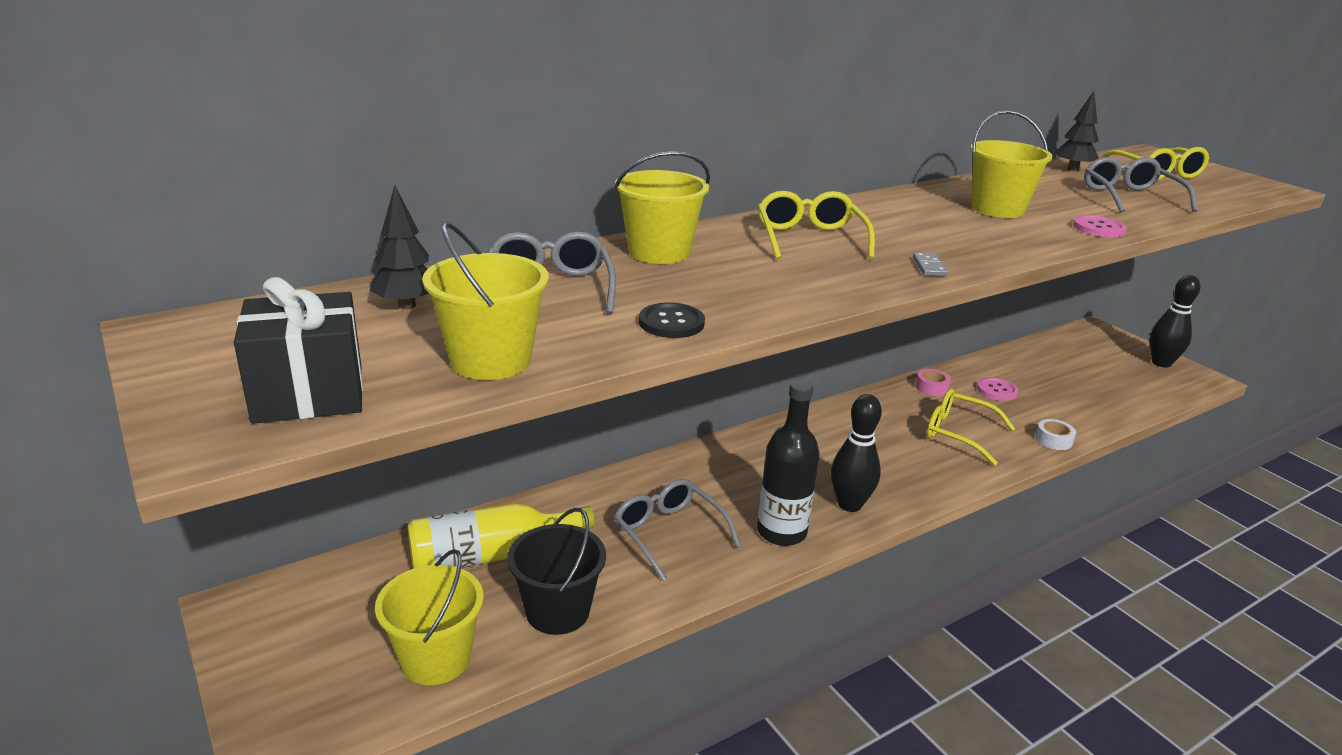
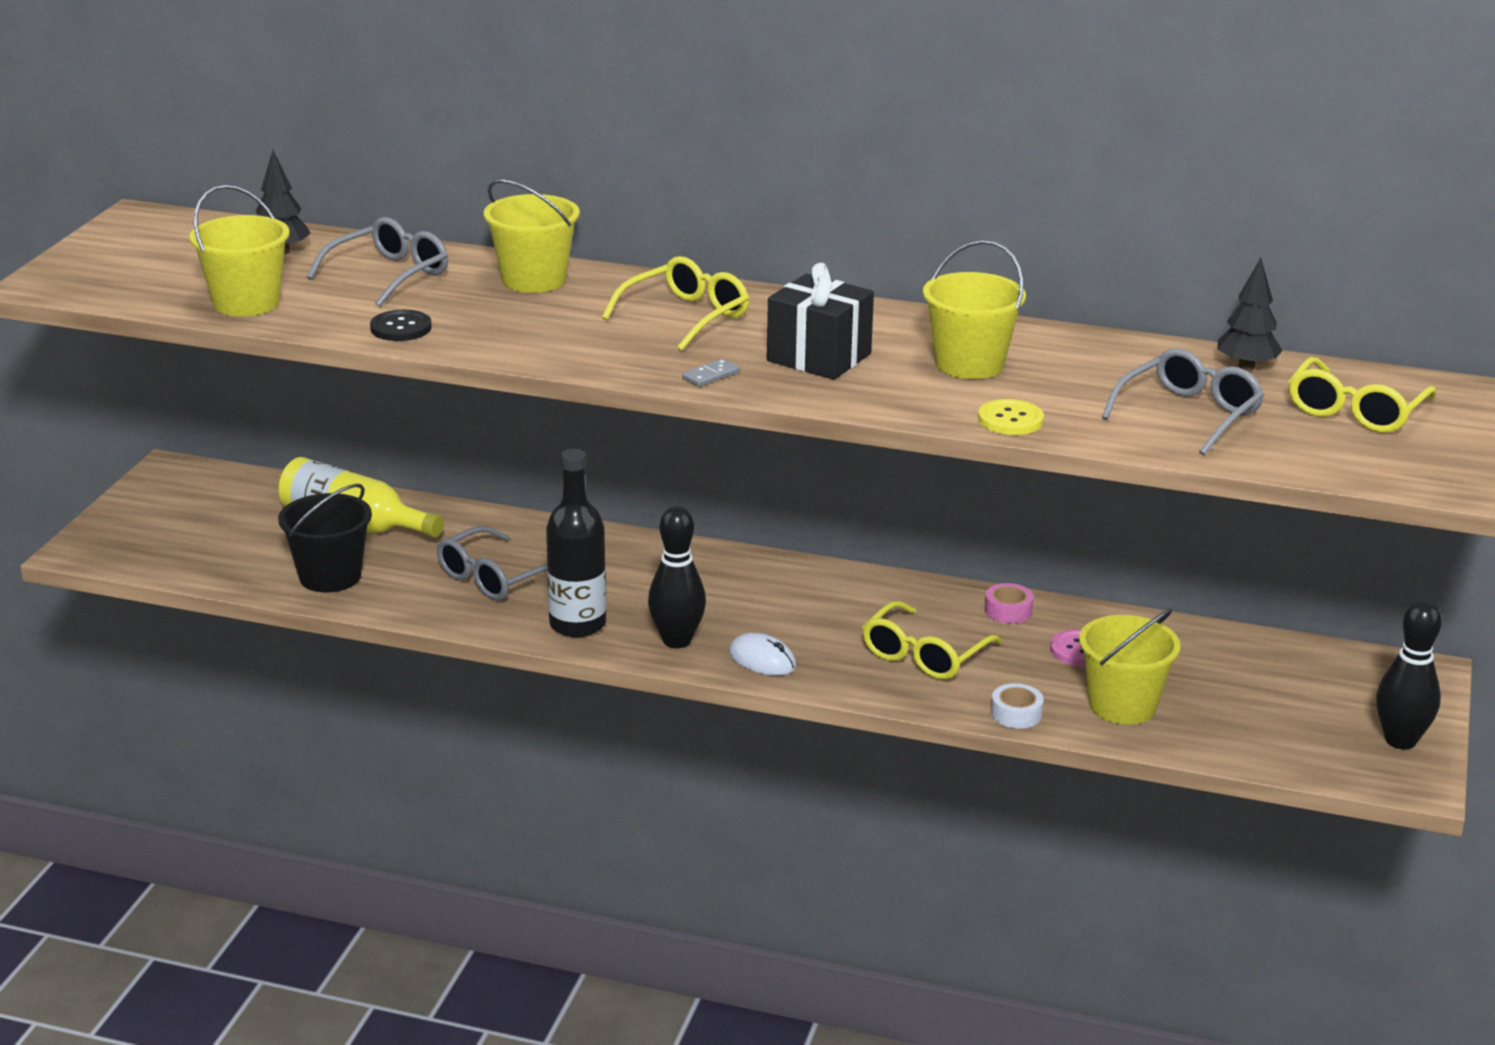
camera: 50 degrees right, 0 degrees up
(309, 394) = (126, 281): black gift -> black gift (819, 357)
(436, 658) = (220, 558): yellow bucket -> yellow bucket (1122, 705)
(668, 533) = (494, 578): grey glasses -> grey glasses turned 150 degrees counterclockwise
(909, 486) = (762, 660): none -> white mouse
(958, 433) = (924, 655): yellow glasses -> yellow glasses turned 135 degrees counterclockwise
(1098, 228) = (1010, 420): pink button -> yellow button

